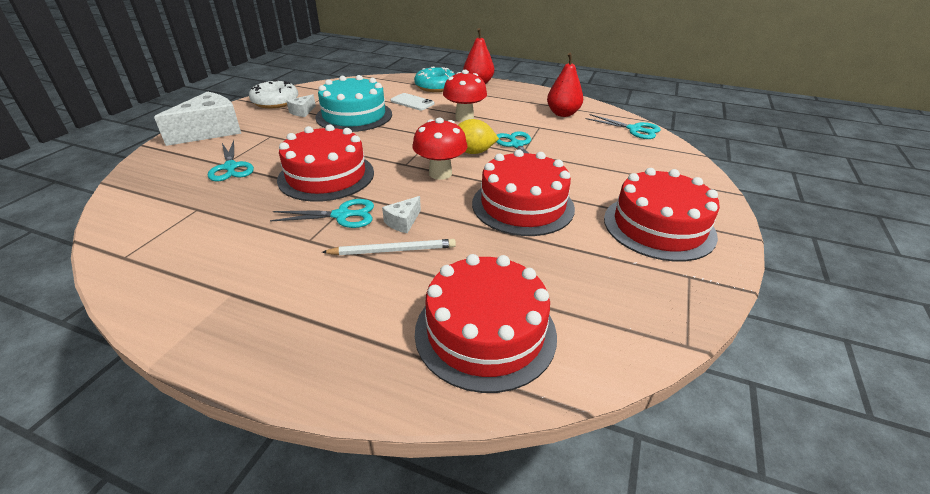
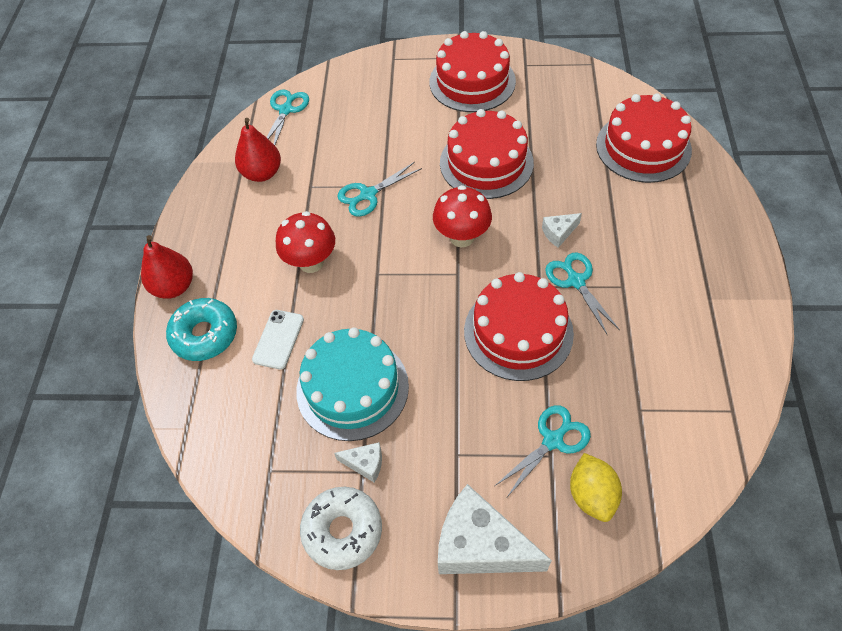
camera: 105 degrees left, 20 degrees up
(393, 250) = (599, 224): white pencil -> none
(403, 222) = (558, 233): white cheese -> white cheese turned 135 degrees clockwise
(473, 152) = (402, 226): yellow lemon -> yellow lemon (592, 495)

